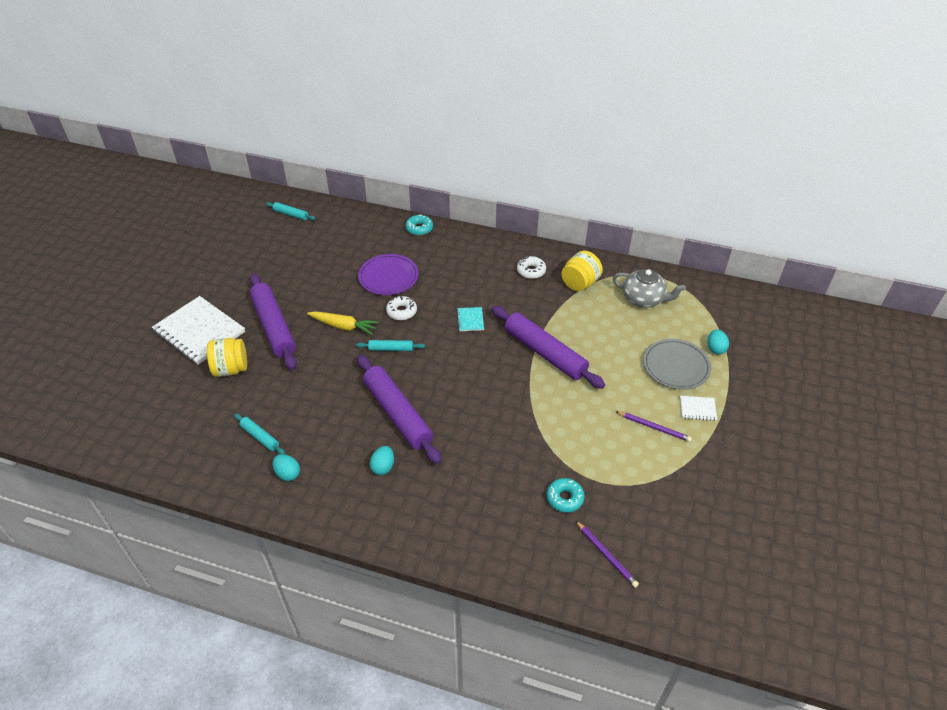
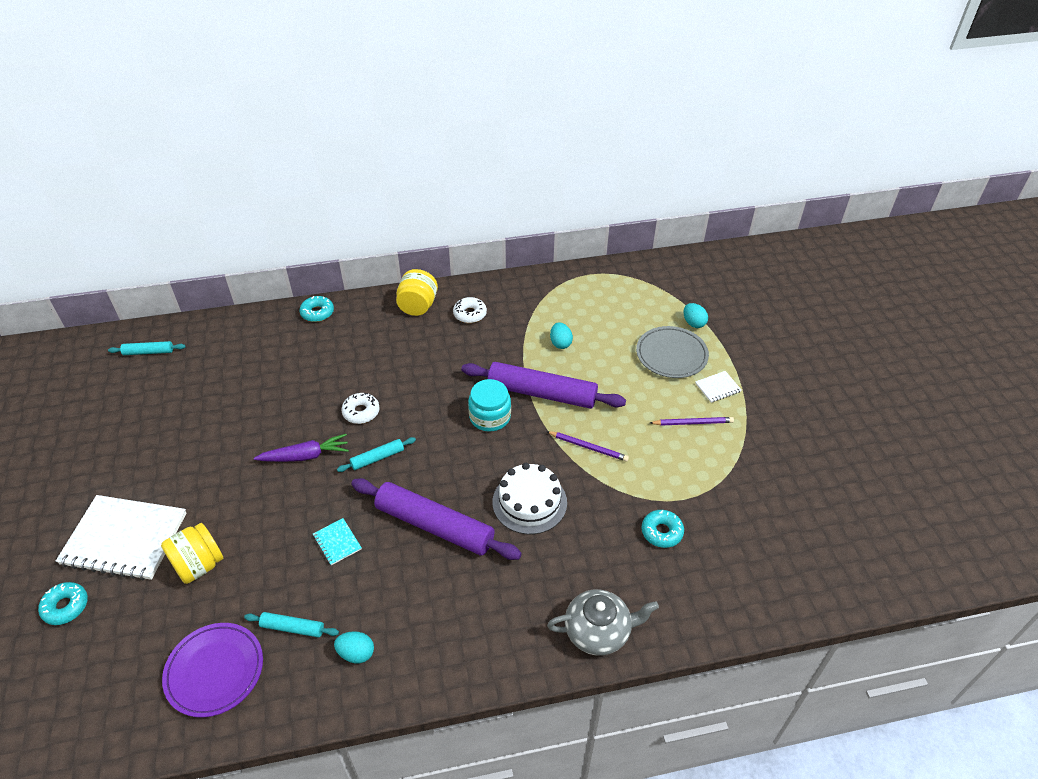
camera: 30 degrees left, 0 degrees up
(141, 358) = (66, 606): none -> turquoise donut
(274, 326) = (219, 491): purple rolling pin -> none
(343, 326) = (305, 456): yellow carrot -> purple carrot
(383, 467) = (459, 591): turquoise egg -> turquoise egg (560, 343)
(388, 277) = (319, 380): purple plate -> purple plate (215, 671)
(470, 320) = (442, 390): turquoise notebook -> turquoise notebook (337, 542)
(477, 428) = (529, 502): none -> white cake
(492, 354) = (490, 417): none -> turquoise jar
(580, 283) = (527, 308): yellow jar -> yellow jar (418, 306)
(606, 555) = (736, 568): purple pencil -> purple pencil (588, 447)
(644, 299) = (598, 300): grey teapot -> grey teapot (598, 631)

